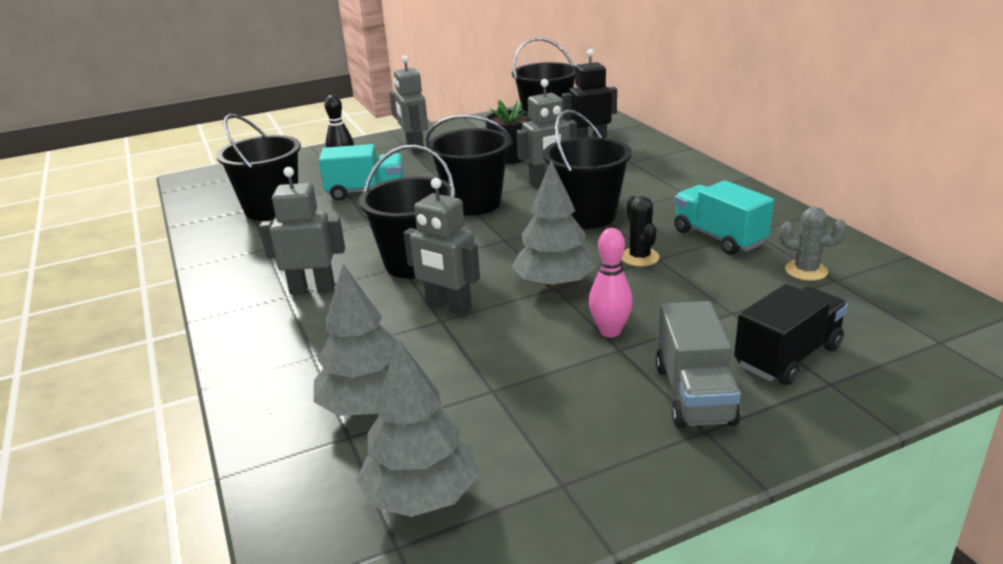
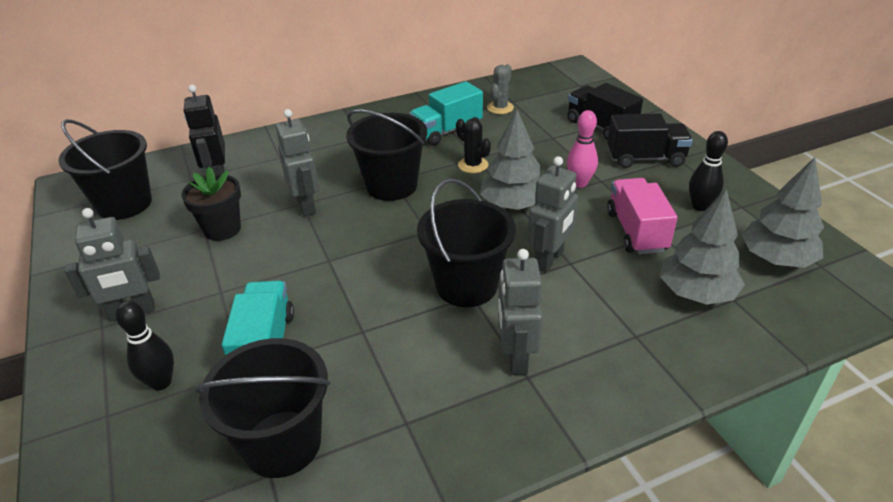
camera: 90 degrees left, 10 degrees up
(473, 204) = (339, 253): black bucket -> none
(498, 370) = (636, 231): none -> pink truck
(559, 436) = (700, 206): none -> black bowling pin
(639, 257) = (473, 165): black cactus -> black cactus turned 60 degrees clockwise
(694, 394) = (645, 158): grey truck -> black truck

